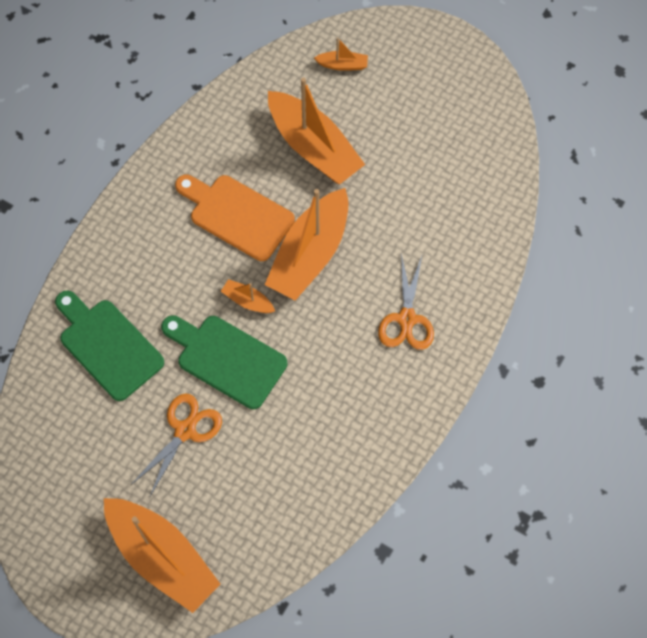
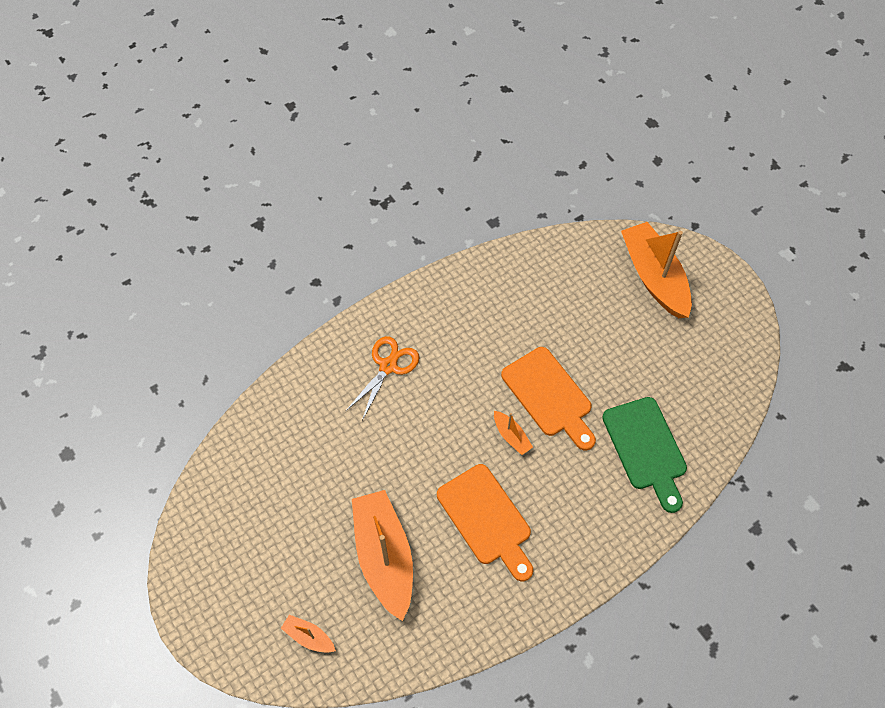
camera: 155 degrees left, 5 degrees down
(185, 430) = (605, 355): orange scissors -> none
(227, 359) = (549, 396): green cutting board -> orange cutting board
(310, 254) = (439, 454): orange boat -> none

